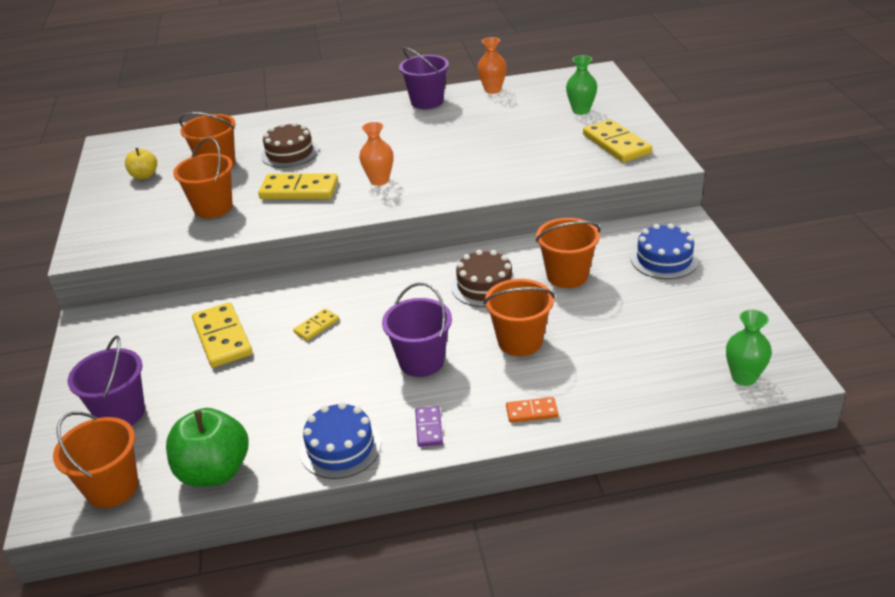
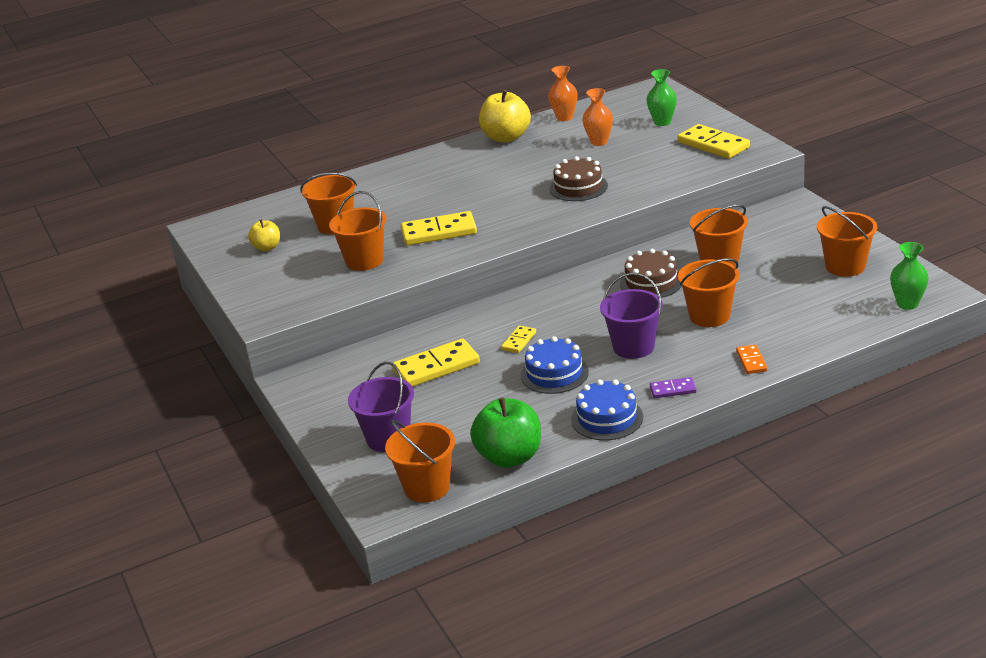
camera: 15 degrees left, 5 degrees down
(222, 338) = (436, 367): yellow domino -> yellow domino turned 75 degrees counterclockwise
(289, 153) = (402, 203): brown cake -> brown cake (578, 187)
(379, 180) = (511, 211): orange vase -> orange vase (599, 142)
(427, 101) = (506, 137): purple bucket -> yellow apple
(429, 428) = (673, 390): purple domino -> purple domino turned 75 degrees counterclockwise
(532, 412) = (751, 361): orange domino -> orange domino turned 75 degrees counterclockwise
(664, 259) = (796, 233): blue cake -> blue cake (554, 373)
(697, 312) = (845, 266): none -> orange bucket

